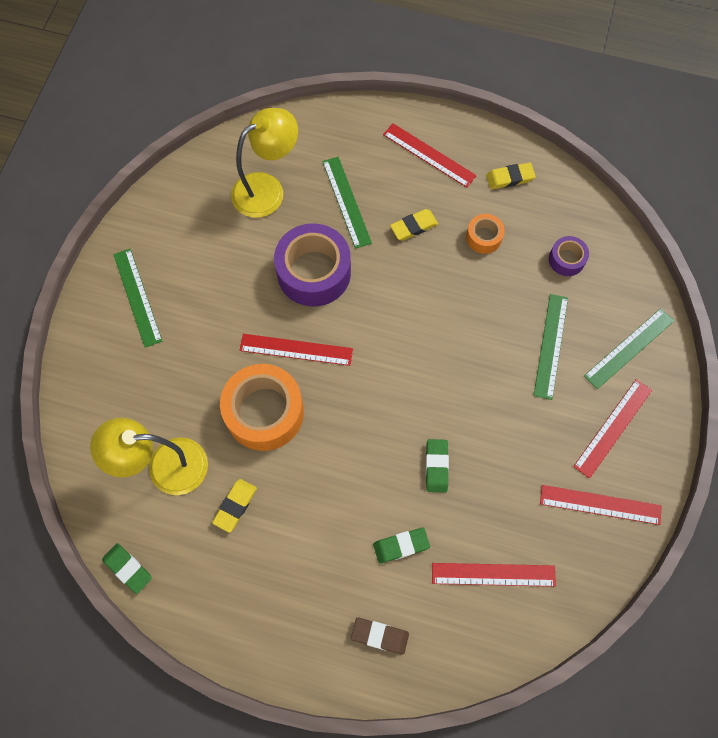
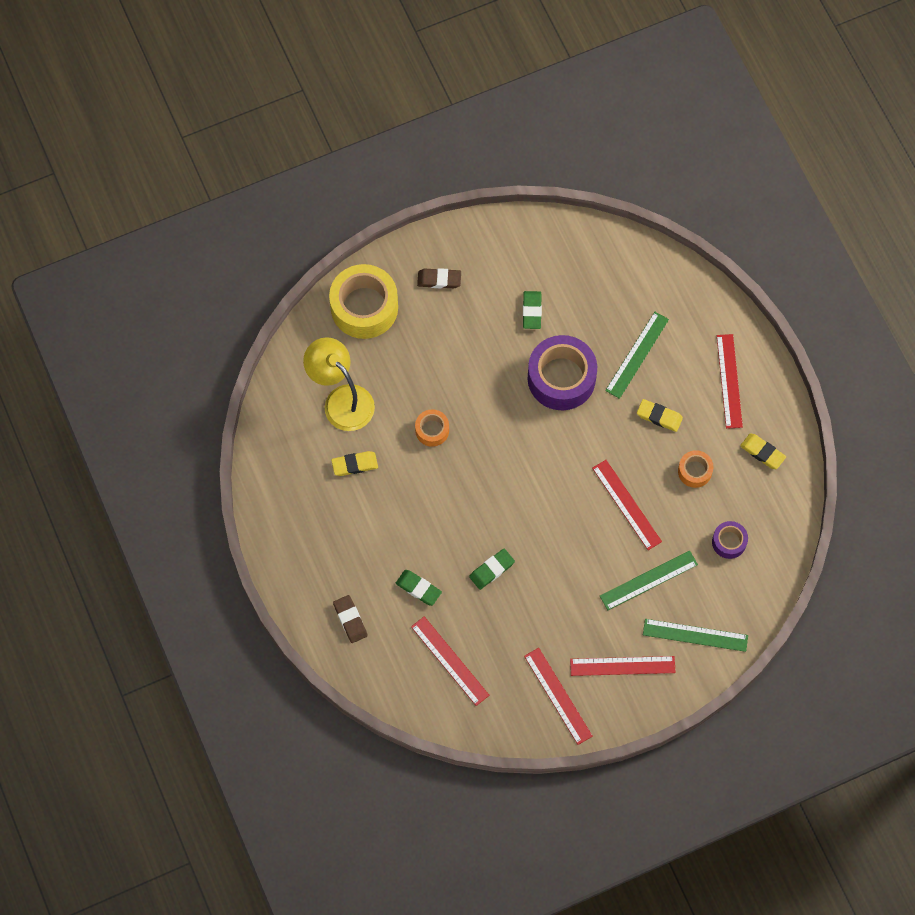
camera: 50 degrees right, 0 degrees up
(101, 377) = (364, 307): none -> yellow tape
(128, 568) = (260, 434): green eraser -> green eraser (532, 311)
(137, 297) = (439, 280): green ruler -> brown eraser
(264, 412) = (432, 430): orange tape -> orange tape, size x0.49
(267, 189) = (597, 293): yellow lamp -> none
(296, 349) = (494, 414): red ruler -> red ruler (626, 504)

